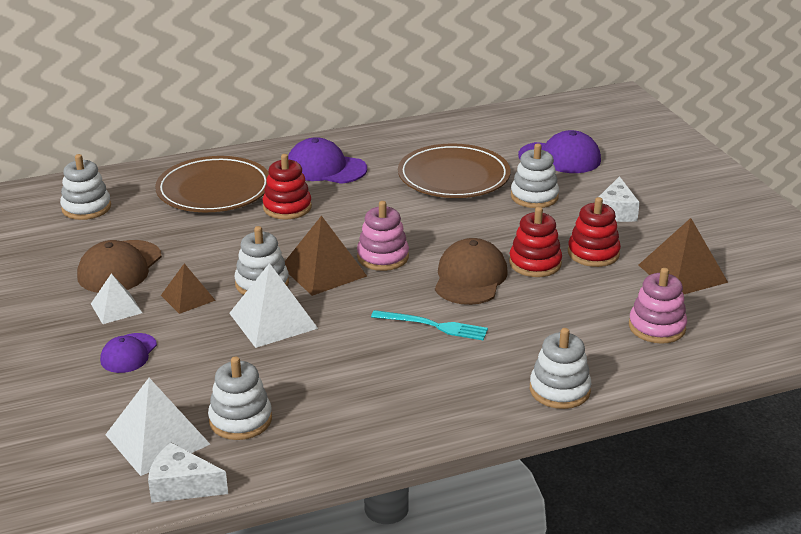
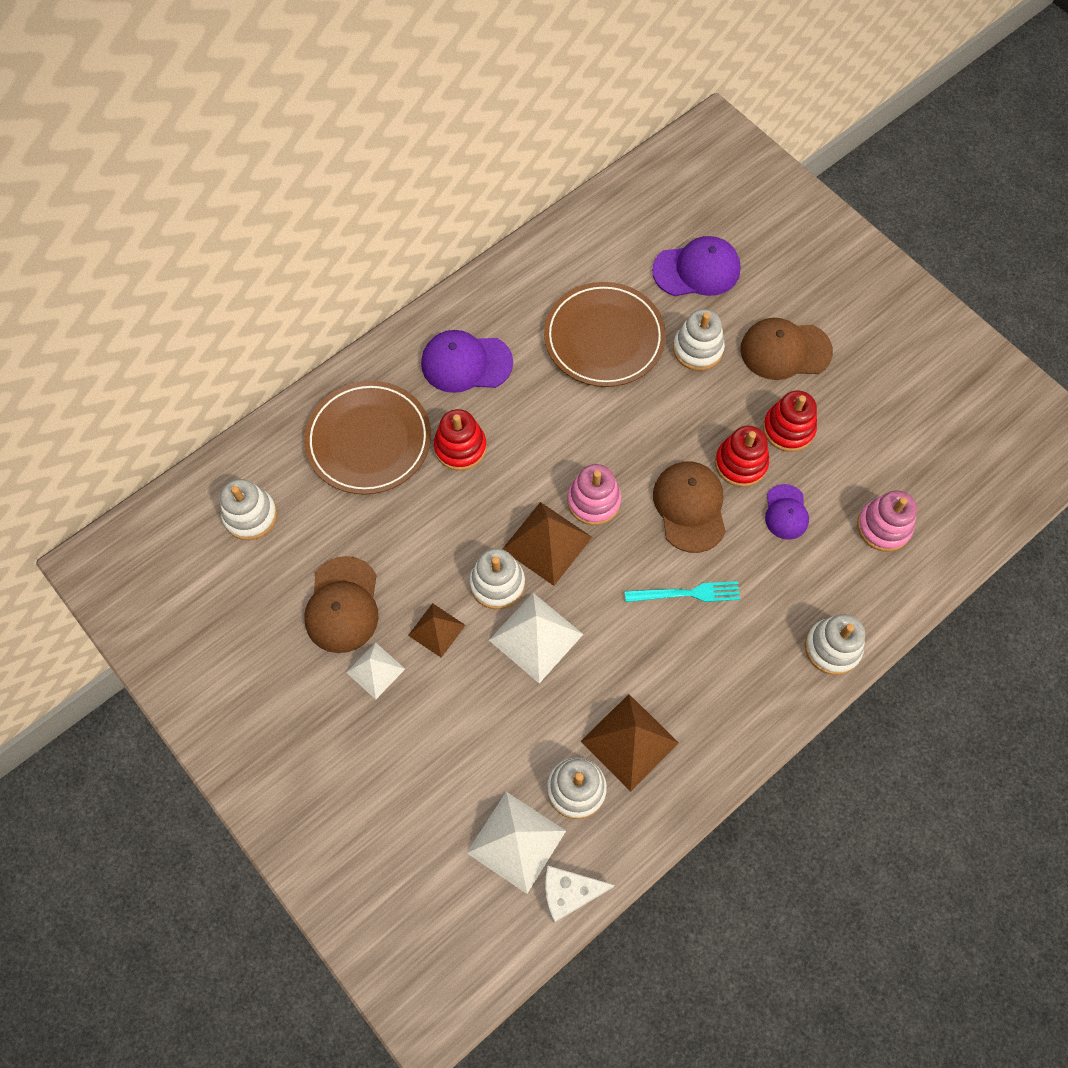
camera: 20 degrees left, 35 degrees up
(128, 353) = (425, 734): purple cap -> purple cap (786, 512)
(616, 211) = (785, 350): white cheese -> brown cap
(682, 273) = (879, 435): brown pyramid -> brown pyramid (629, 742)

